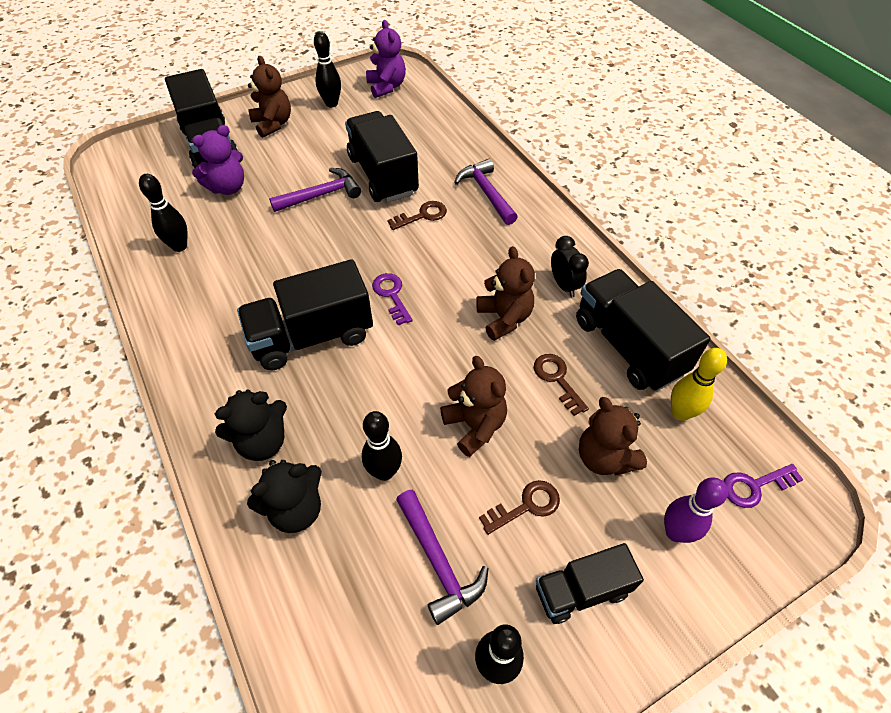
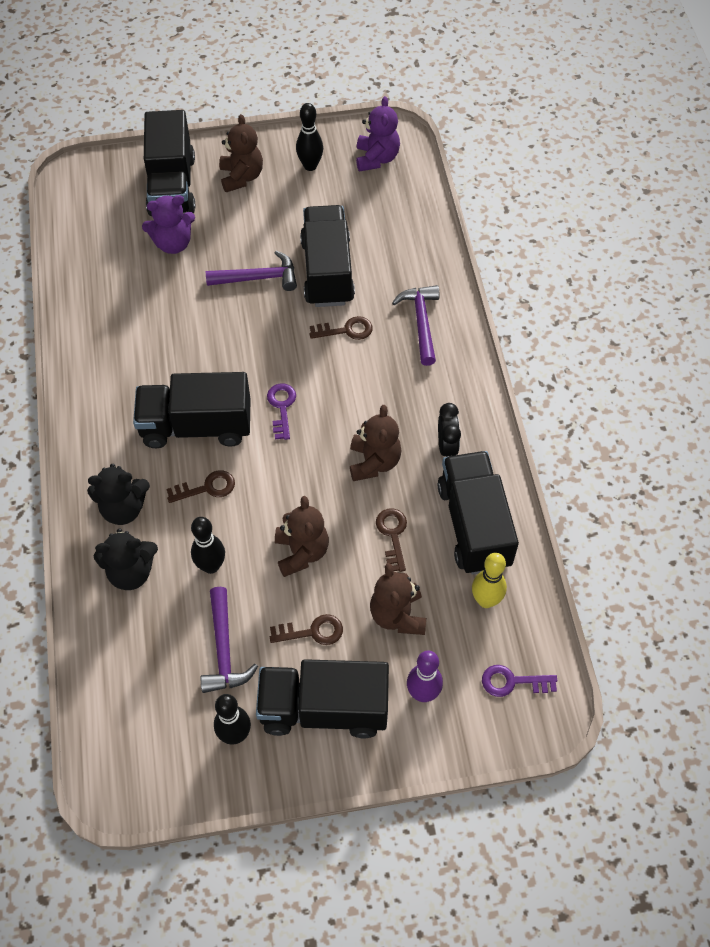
camera: 20 degrees right, 5 degrees up
(179, 246) = (110, 298): black bowling pin -> none
(346, 392) = (206, 488): none -> brown key
(581, 590) = (324, 708): black truck -> black truck, size x1.66

